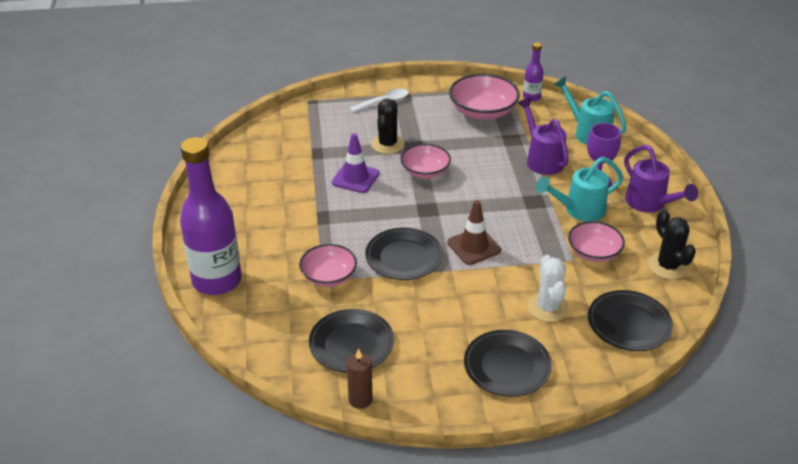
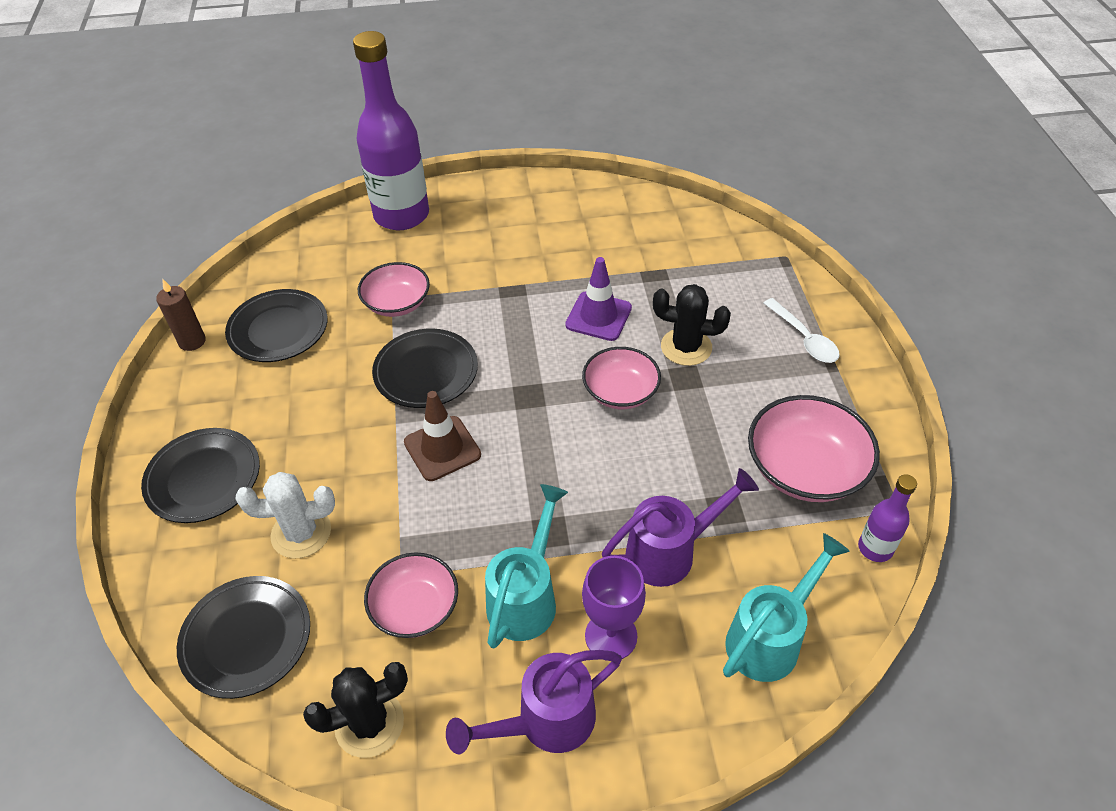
camera: 90 degrees right, 10 degrees up
(579, 210) = (526, 597): turquoise watering can -> turquoise watering can turned 45 degrees clockwise

